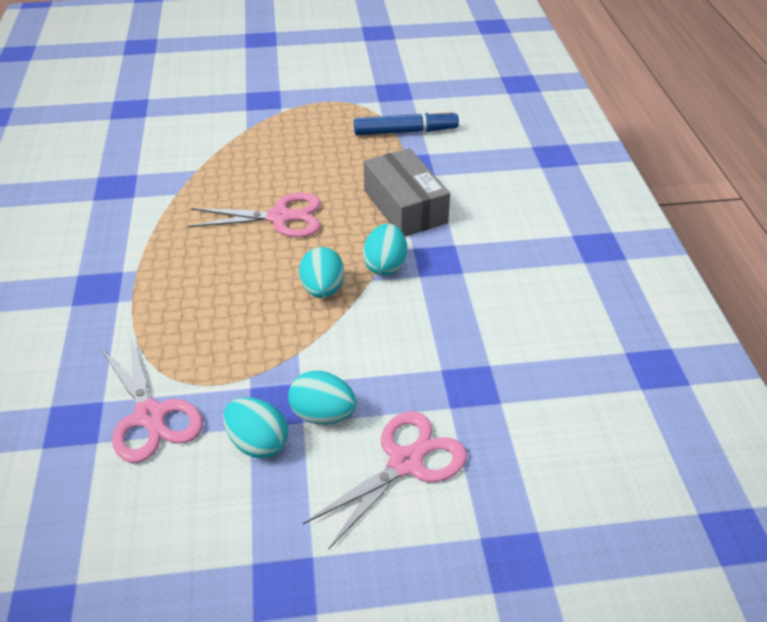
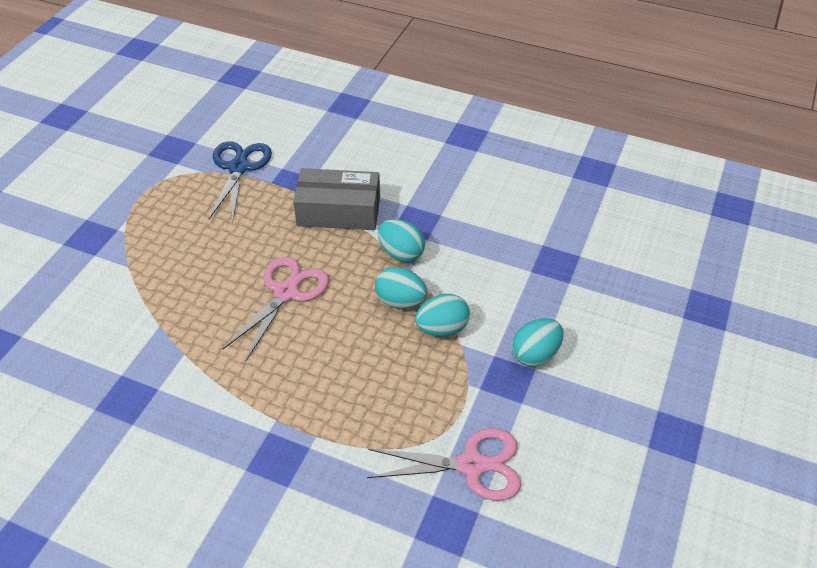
camera: 60 degrees left, 5 degrees up
(258, 443) = (541, 404): turquoise egg -> turquoise egg (442, 328)
(405, 131) = (239, 167): blue marker -> blue scissors
(406, 462) = (605, 327): pink scissors -> none

